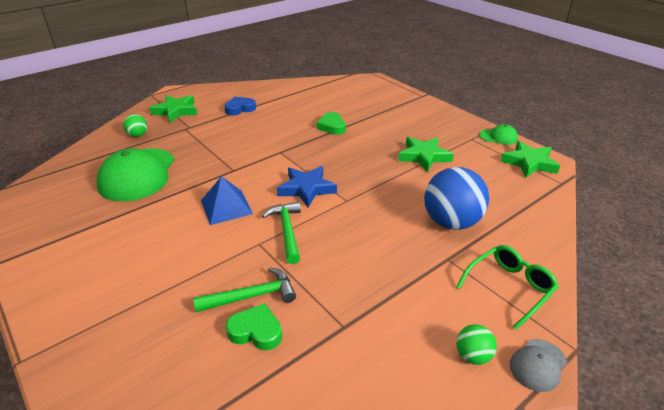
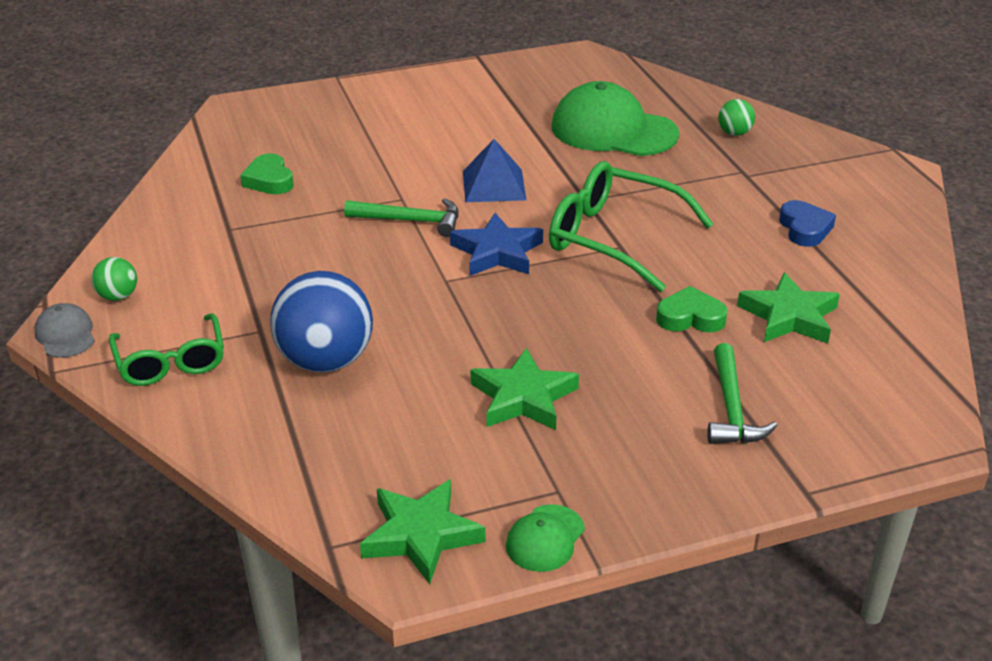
camera: 110 degrees right, 0 degrees up
(176, 111) = (813, 167): green star -> green star (789, 316)
(251, 296) = (318, 183): green hammer -> green hammer (731, 408)
(256, 331) = (269, 180): green heart -> green heart turned 120 degrees clockwise
(272, 155) = (613, 238): none -> green glasses

